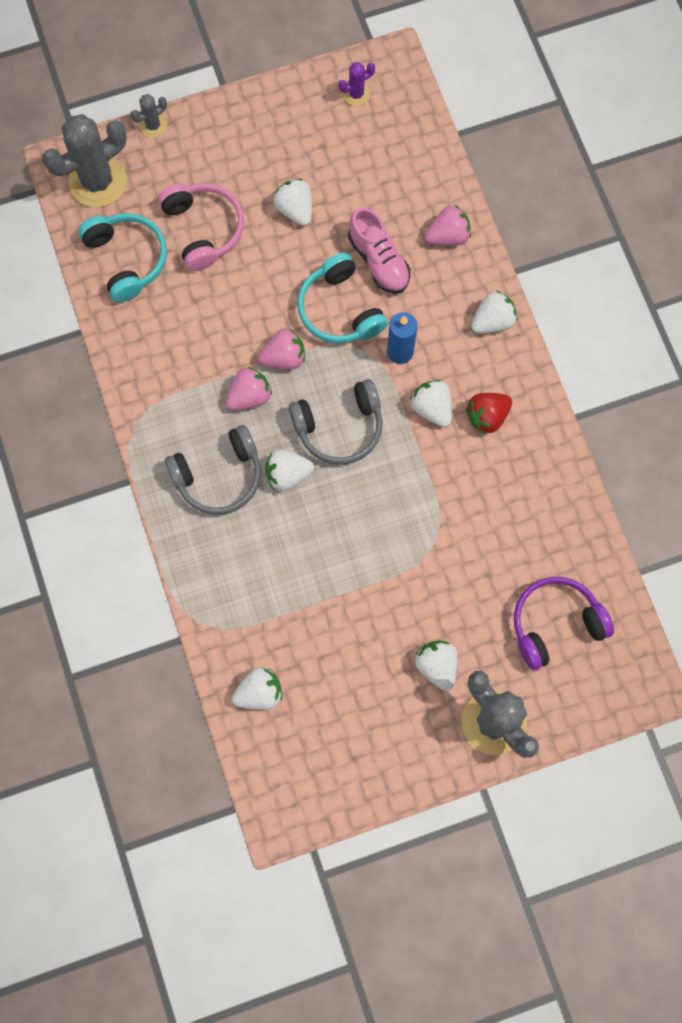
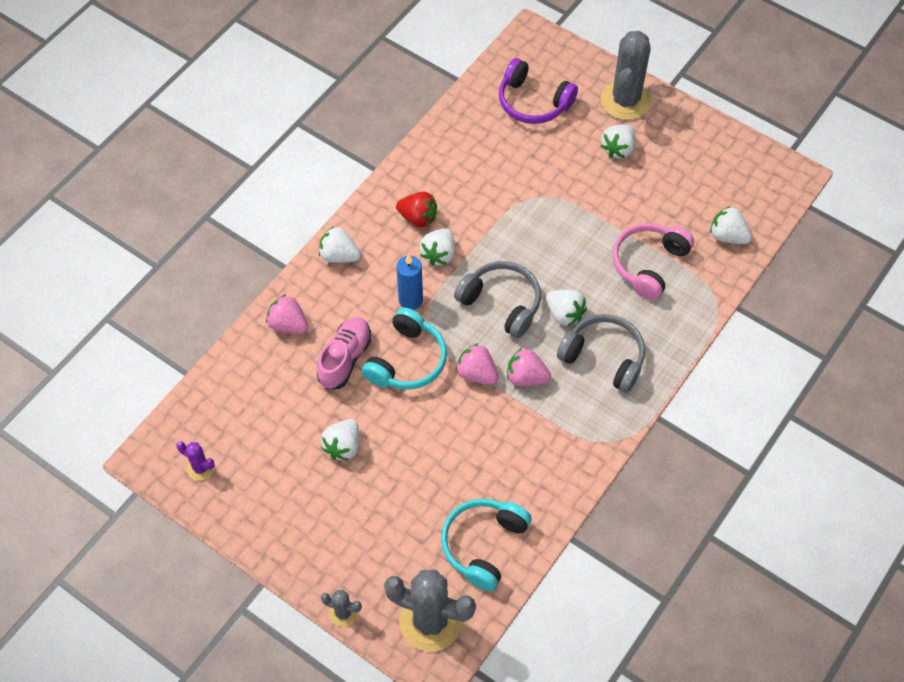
camera: 125 degrees left, 15 degrees down
(204, 229) = (412, 504): pink headphones -> pink headphones (648, 264)

